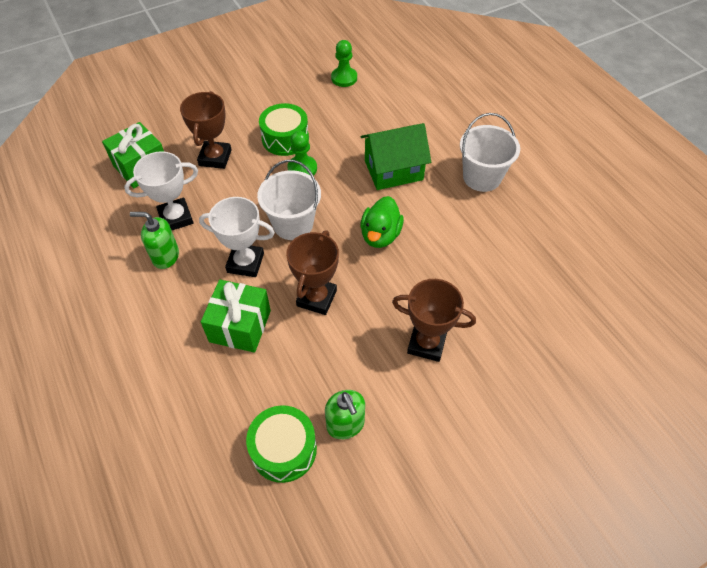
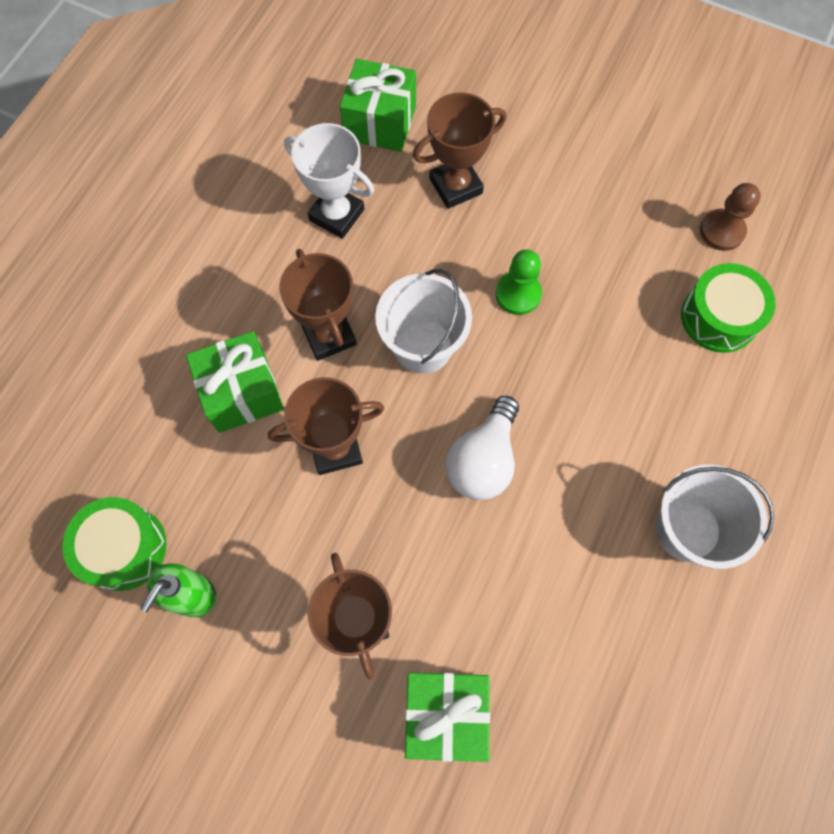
camera: 55 degrees right, 15 degrees up
(165, 256) = (277, 246): green soap dispenser -> none
(245, 263) = (329, 335): white trophy -> brown trophy
(285, 138) = (551, 239): green drum -> green drum (719, 317)
(344, 78) = (722, 231): green pawn -> brown pawn
(380, 235) = (483, 460): green duck -> white light bulb
(393, 170) = (605, 405): green house -> none
(506, 331) = (445, 713): none -> green gift

